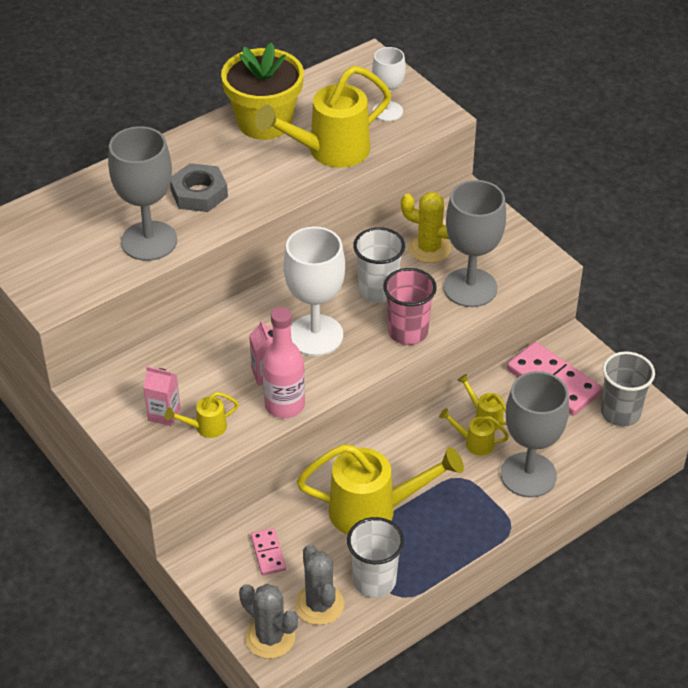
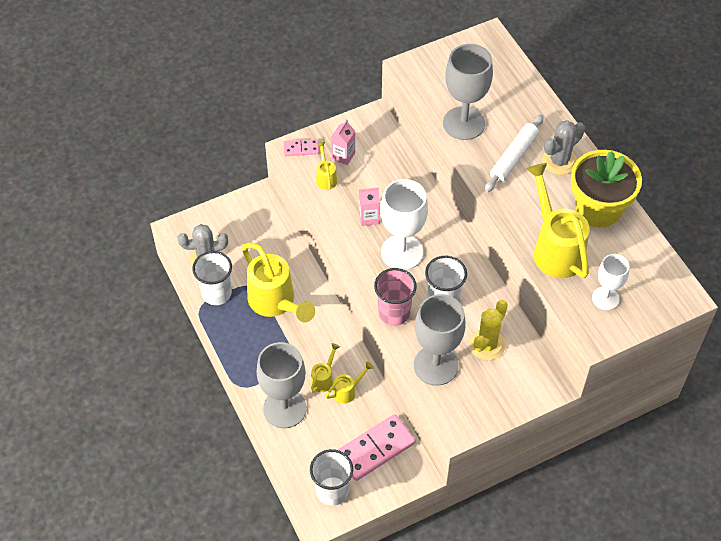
camera: 100 degrees right, 10 degrees up
(199, 193) = (513, 157): grey nut -> white rolling pin
(268, 553) = (255, 236): pink domino -> pink domino (301, 148)
(270, 637) = (189, 230): grey cactus -> grey cactus (559, 161)
(284, 405) = (336, 225): pink bottle -> none
(374, 510) = (276, 303): yellow watering can -> yellow watering can turned 45 degrees counterclockwise
(620, 413) = (332, 491): grey cup -> white cup

